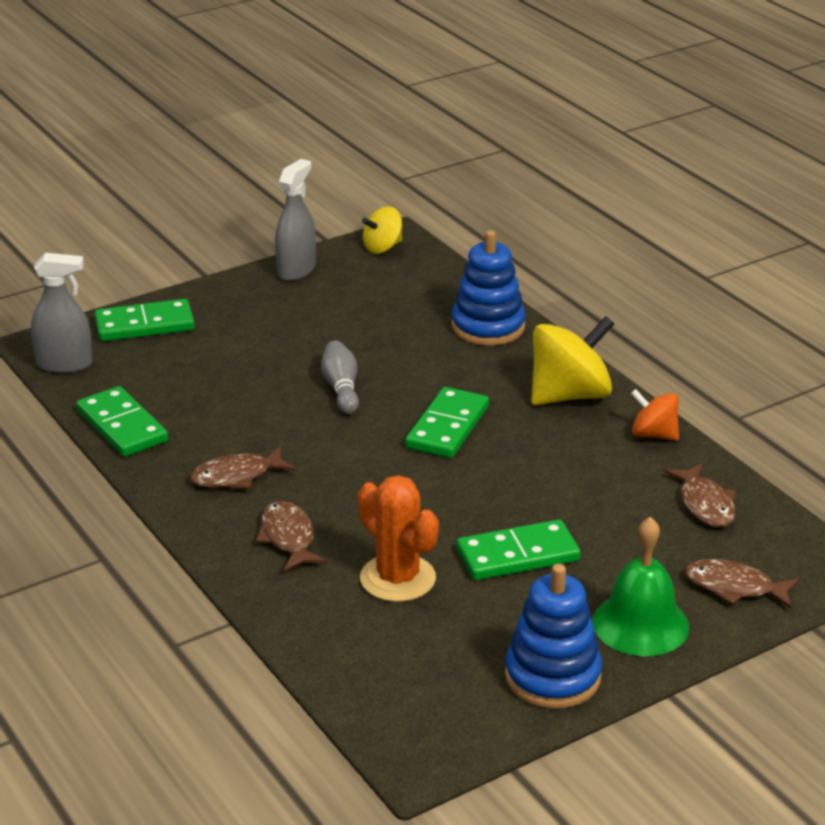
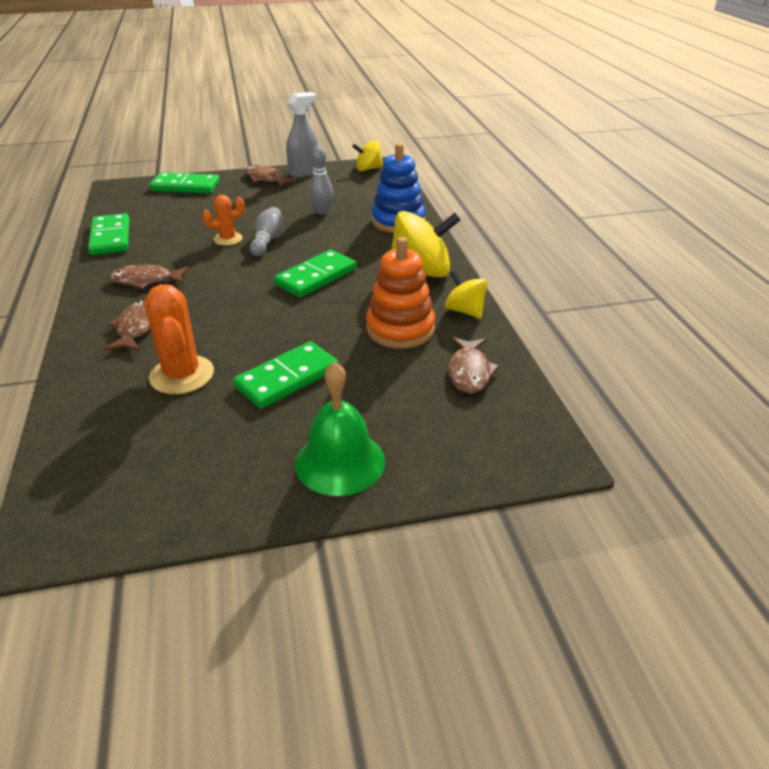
camera: 20 degrees right, 5 degrees up
(64, 364) = (117, 199): grey spray bottle -> none
(286, 396) = (228, 239): none -> orange cactus
(376, 331) = (322, 212): none -> grey bowling pin
(517, 555) = (287, 378): green domino -> green domino turned 45 degrees counterclockwise
(552, 676) = (226, 491): blue stacking toy -> none
(597, 472) = (400, 329): none -> orange stacking toy
(653, 434) = (464, 311): orange spinning top -> yellow spinning top
(734, 587) = (447, 449): brown fish -> brown fish (266, 179)

